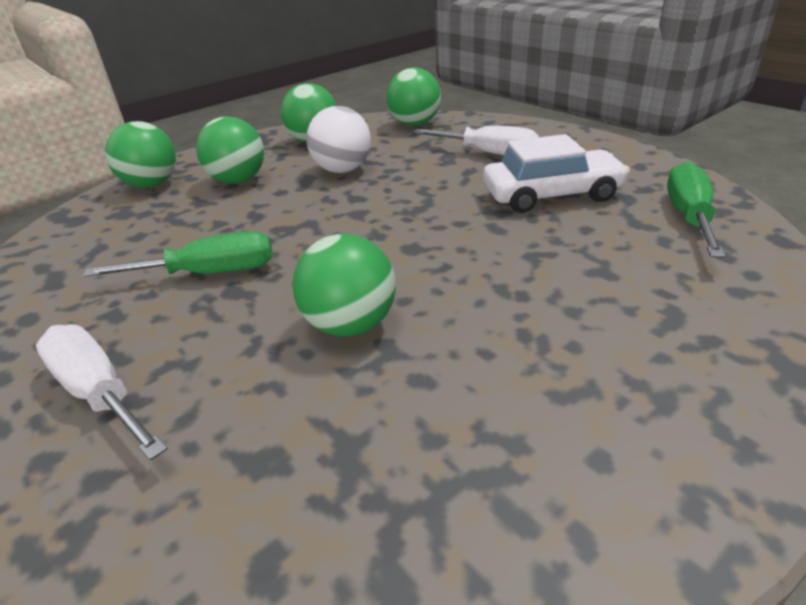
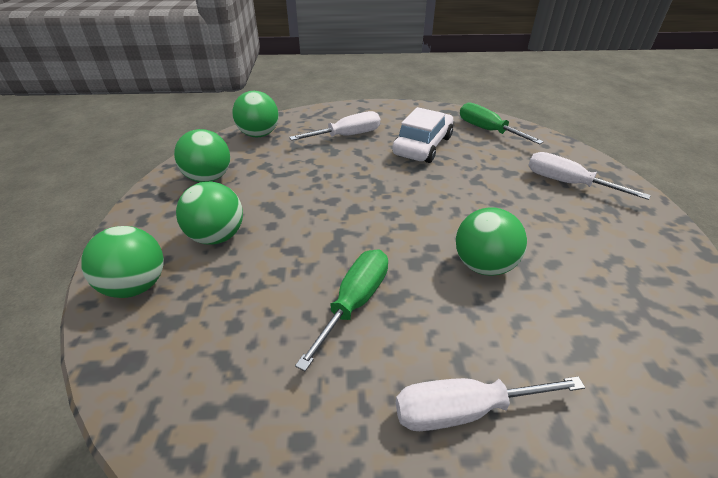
camera: 55 degrees left, 5 degrees up
(342, 170) = (281, 188): white ball -> none
(666, 329) = (567, 183): none -> white screwdriver

